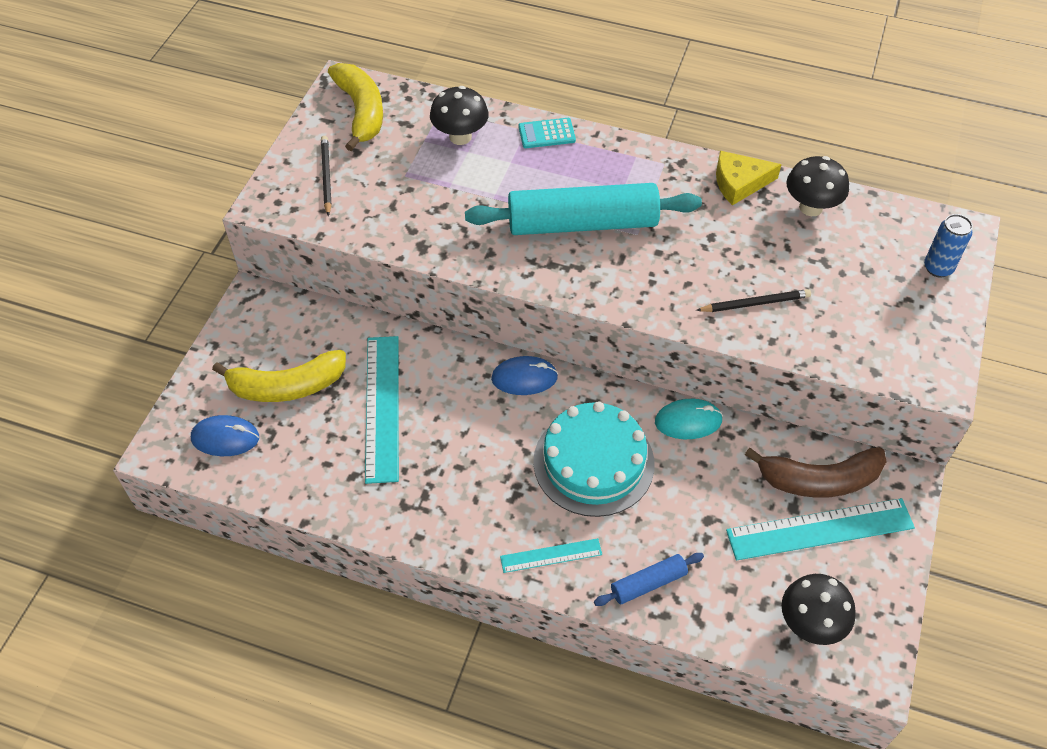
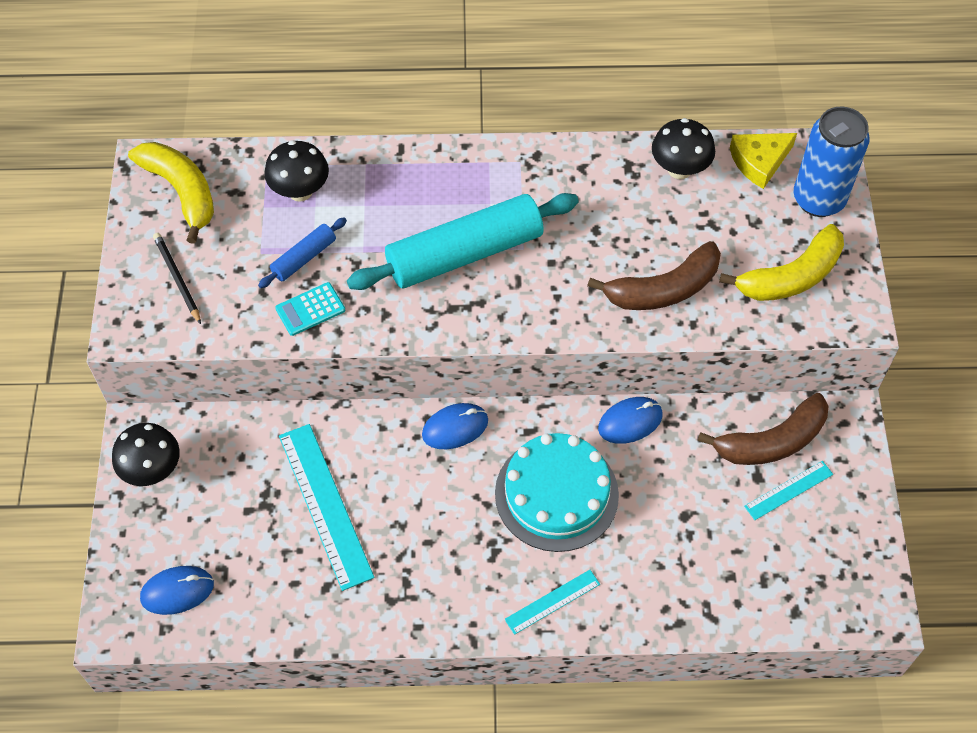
camera: 20 degrees left, 5 degrees up
(287, 386) = (217, 515): yellow banana -> yellow banana (791, 276)
(546, 134) = (388, 162): turquoise calculator -> turquoise calculator (310, 309)
(648, 583) = (653, 597): blue rolling pin -> blue rolling pin (304, 258)
(688, 421) = (630, 422): turquoise mouse -> blue mouse
(739, 183) = (601, 162): yellow cheese -> yellow cheese (759, 162)
(755, 303) = (663, 289): black pencil -> brown banana
(810, 624) = (811, 585): black mushroom -> black mushroom (152, 470)
(820, 529) = (788, 490): turquoise ruler -> turquoise ruler, size x0.53
(938, 268) = (818, 199): blue can -> blue can, size x1.77

